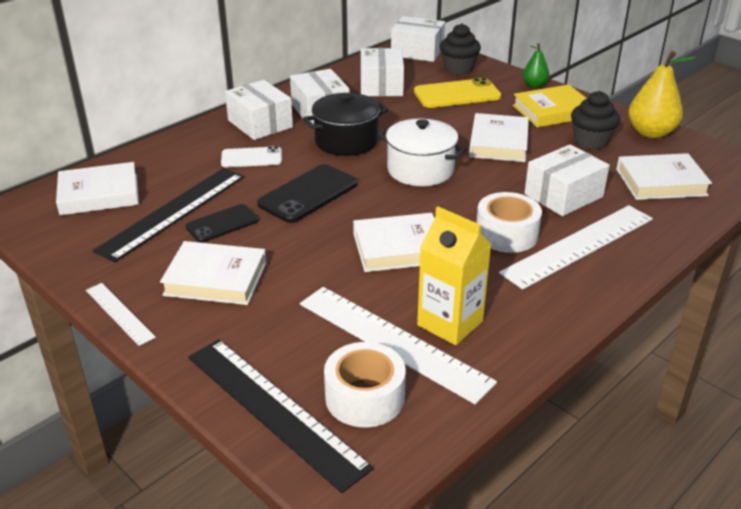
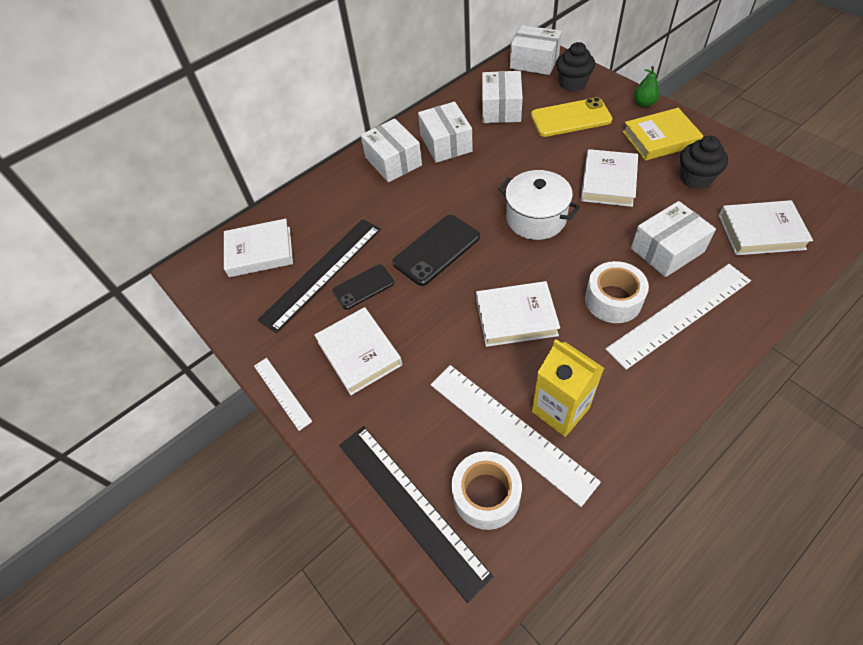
camera: 10 degrees right, 20 degrees up
(215, 279) = (359, 353): white book -> white book turned 45 degrees clockwise
(251, 158) = (386, 205): white phone -> none
(346, 141) = (469, 182): black pot -> none
(650, 133) = (754, 165): yellow pear -> none

